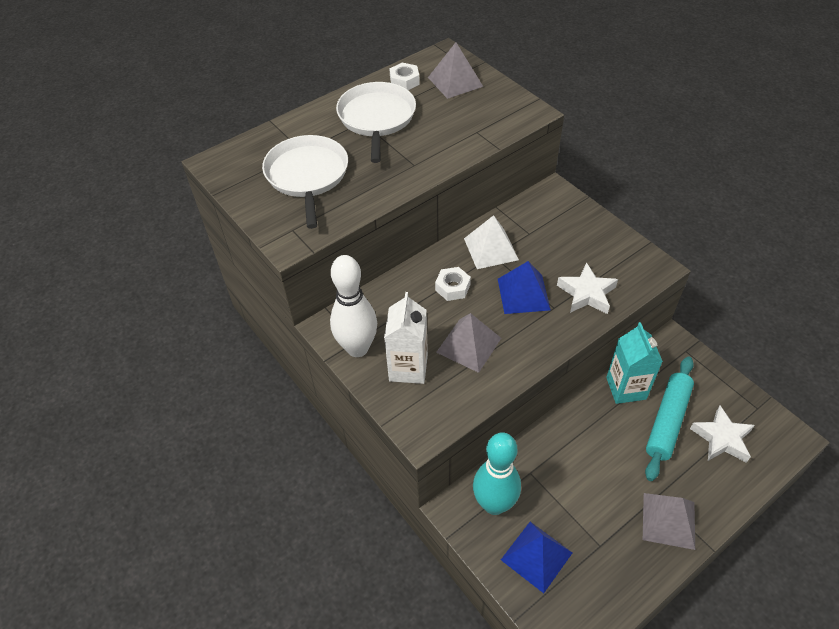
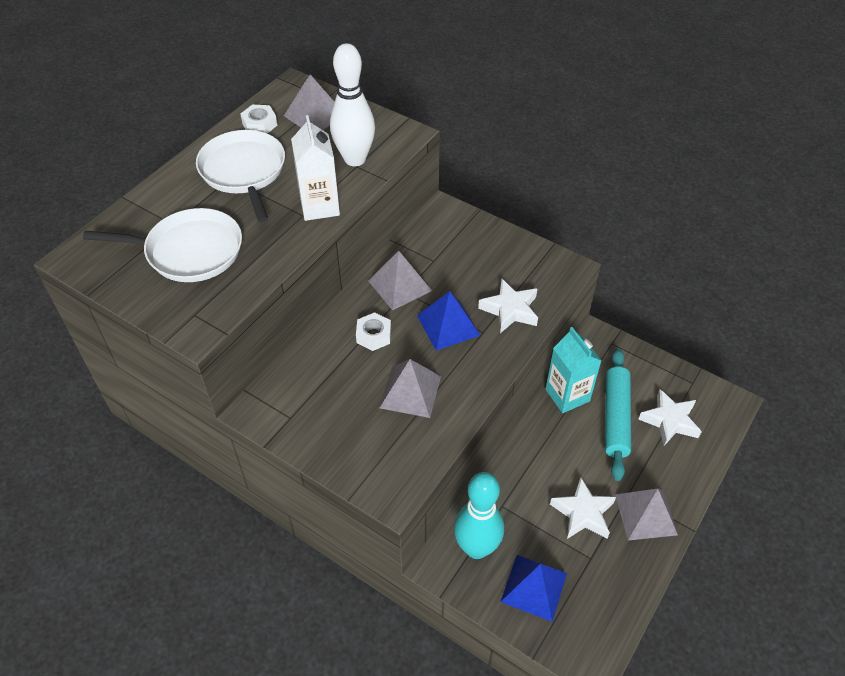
camera: 20 degrees left, 0 degrees up
(307, 176) = (189, 251): white pan -> white pan turned 120 degrees clockwise
(357, 348) = (295, 425): white bowling pin -> white bowling pin (355, 159)
(408, 368) = (356, 432): white carton -> white carton (319, 206)
(491, 249) = (399, 285): white pyramid -> grey pyramid
(606, 501) = (583, 513): none -> white star

